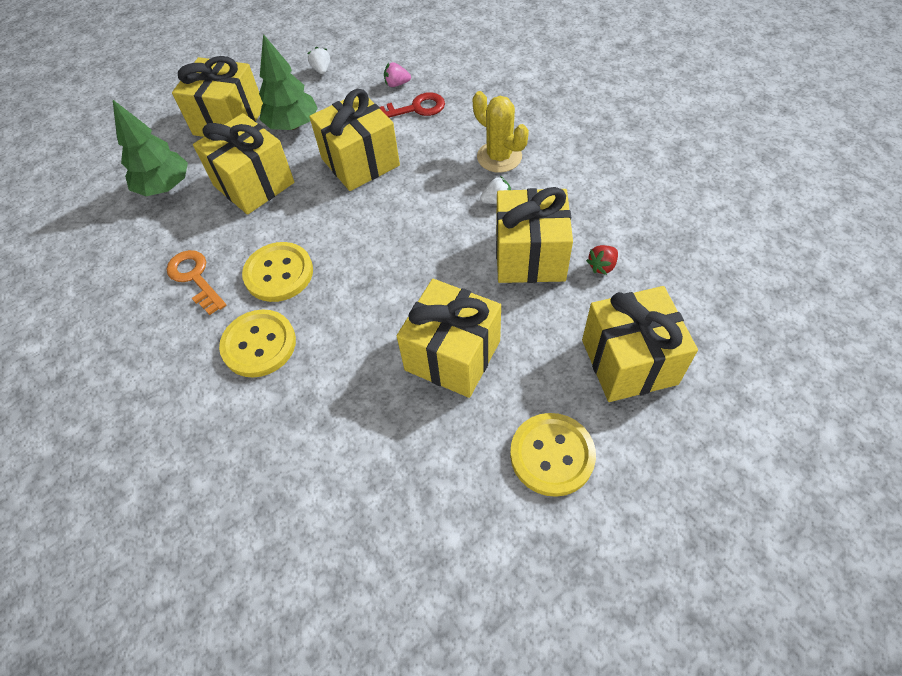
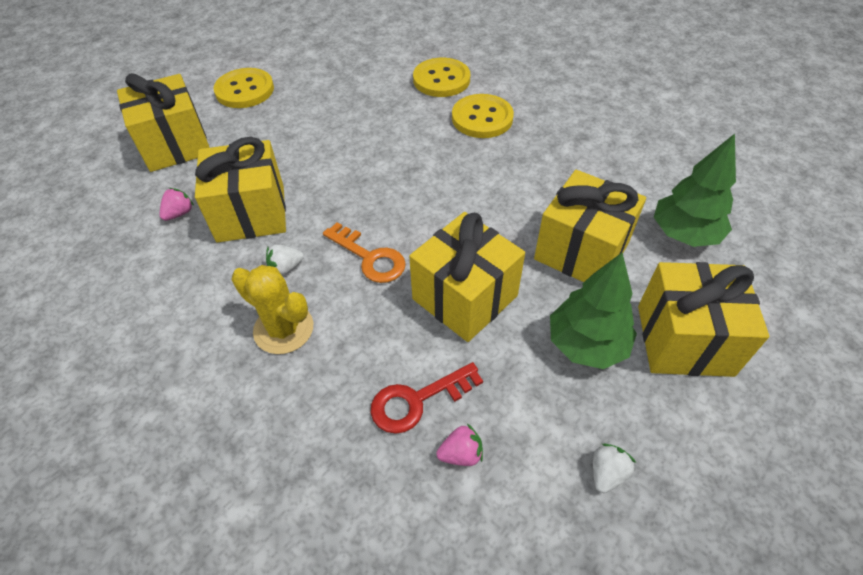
camera: 165 degrees right, 5 degrees down
(195, 278) = (573, 154): orange key -> orange key (370, 257)
(279, 273) = (496, 168): yellow button -> yellow button (441, 79)
(322, 70) = (607, 473): white strawberry -> white strawberry turned 120 degrees counterclockwise
(452, 355) = (320, 131): yellow gift -> none
(602, 266) = (179, 213): red strawberry -> pink strawberry

